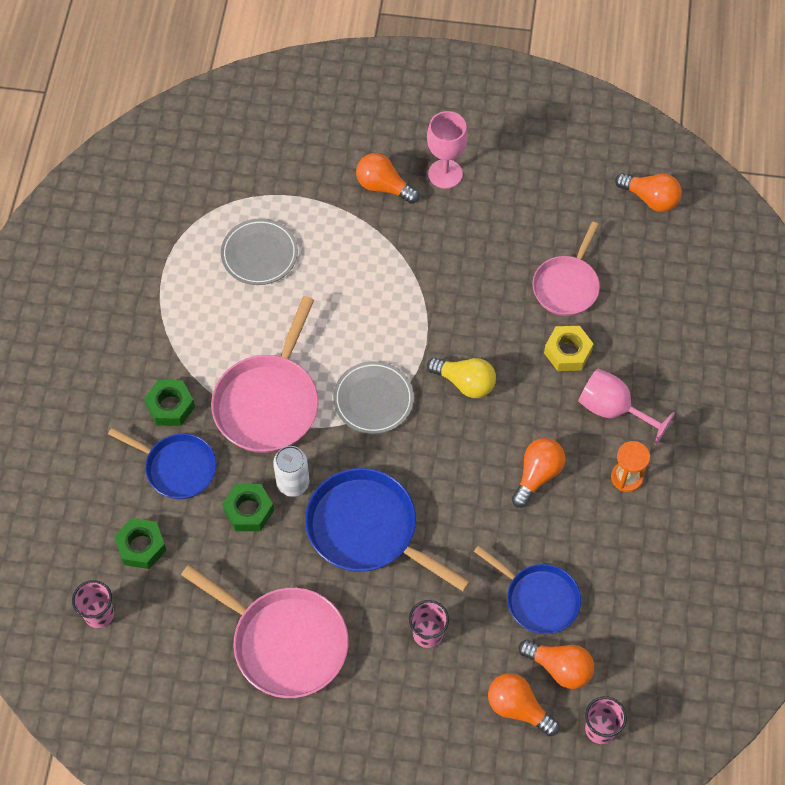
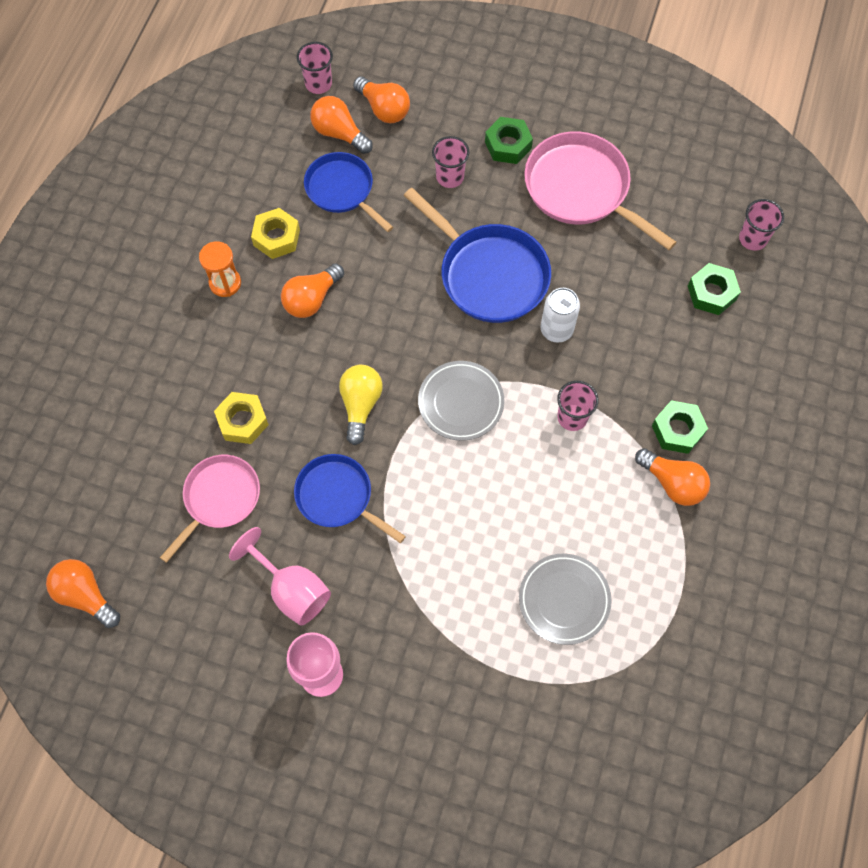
camera: 170 degrees left, 5 degrees up
(177, 467) = (673, 364): blue pan -> blue pan (338, 497)
(249, 510) = (603, 310): green nut -> green nut (508, 145)
(268, 402) = (572, 417): pink pan -> pink cup
(383, 186) = (401, 669): orange light bulb -> orange light bulb (672, 483)
(465, 382) = (360, 405): yellow light bulb -> yellow light bulb turned 60 degrees clockwise
(591, 534) = (276, 237): none -> yellow nut
(613, 410) = (215, 351): pink goblet -> pink goblet (291, 589)

